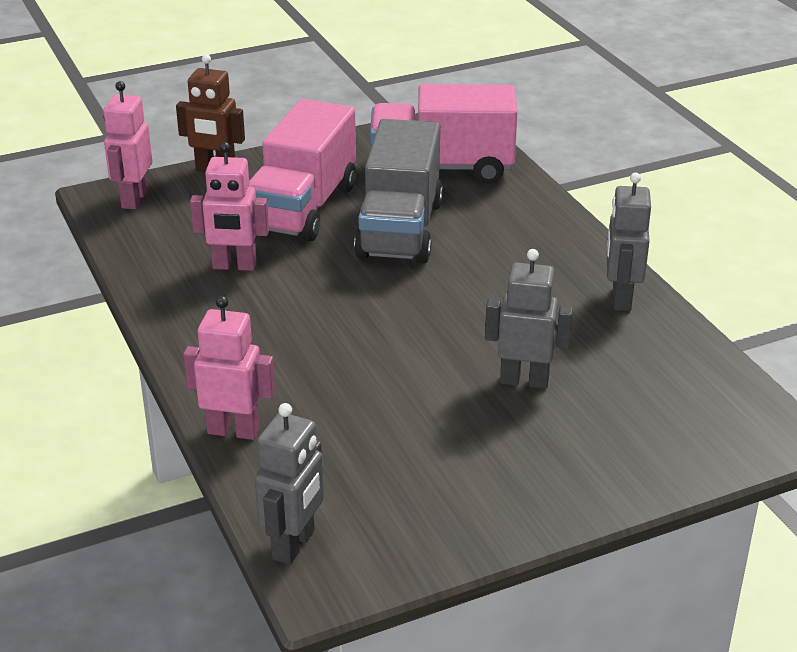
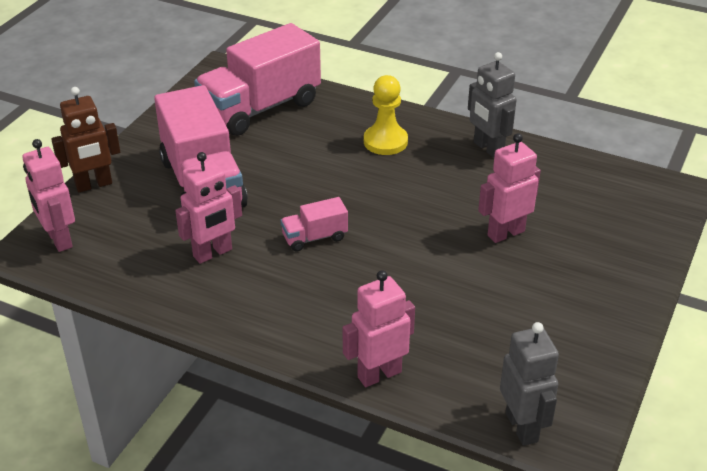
camera: 40 degrees left, 5 degrees up
(336, 295) = (314, 237): none -> pink truck
(400, 230) = (292, 167): grey truck -> none
(521, 246) = (385, 142): none -> yellow pawn
(524, 380) = (505, 233): grey robot -> pink robot

